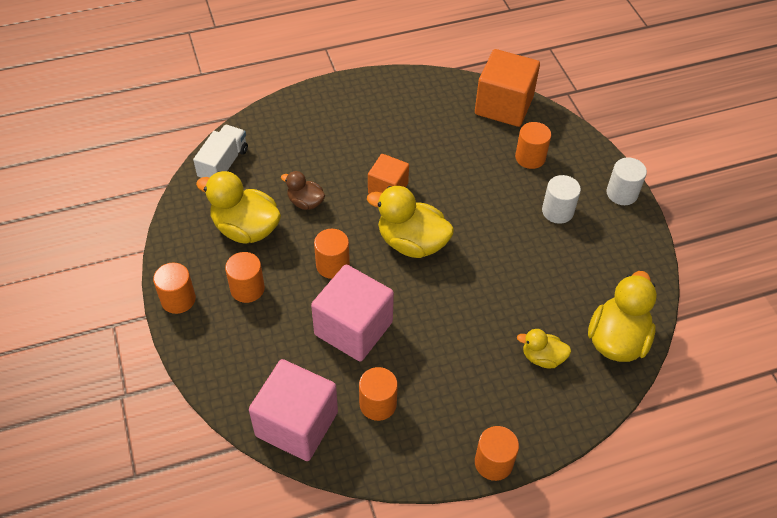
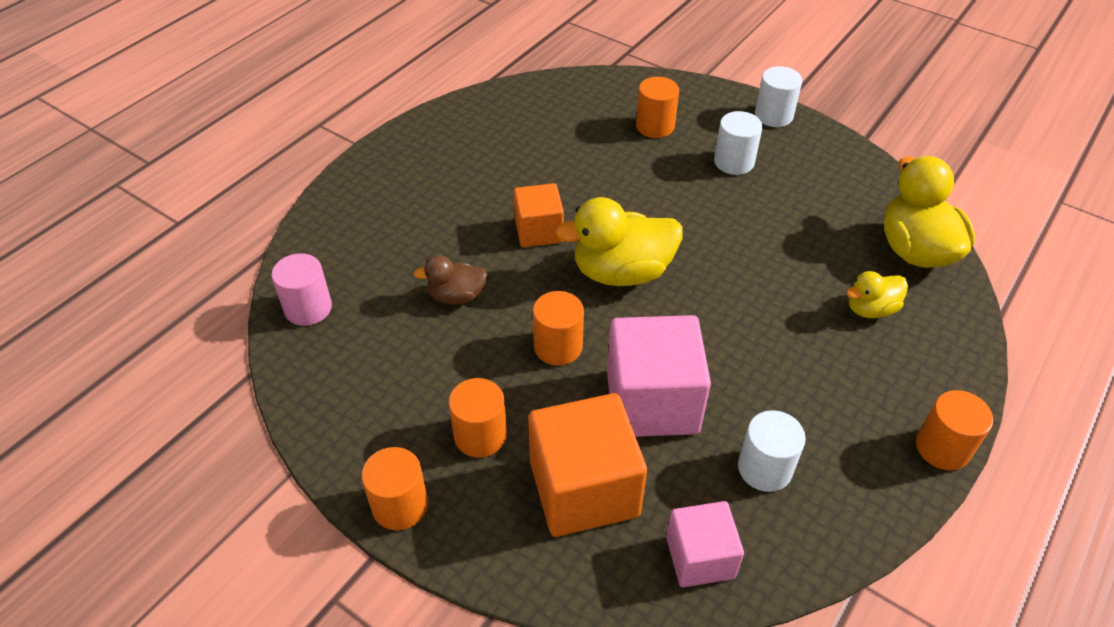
camera: 35 degrees left, 5 degrees down
(223, 164) = (308, 308): white truck -> pink cylinder
(246, 229) = (410, 367): yellow duck -> none
(296, 424) = (700, 557): pink cube -> pink cube, size x0.60
(378, 404) = (764, 468): orange cylinder -> white cylinder
(504, 105) = (578, 91): orange cube -> orange cube (584, 488)

